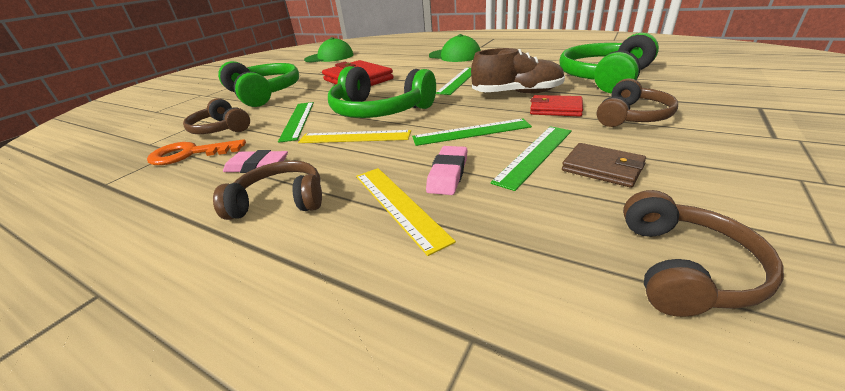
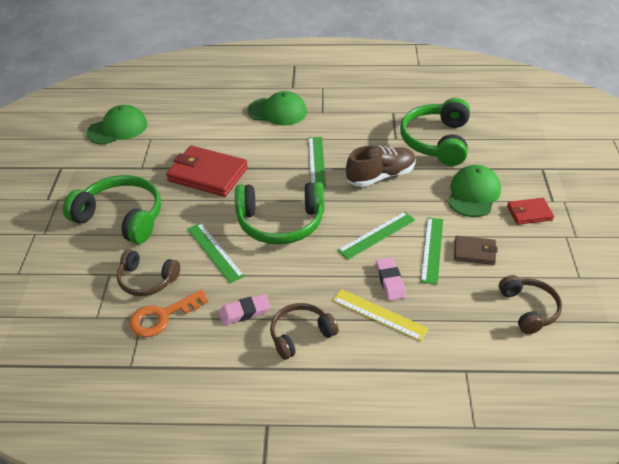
camera: 30 degrees left, 10 degrees up
(354, 137) = (291, 261): yellow ruler -> none
(555, 109) = (420, 194): red wallet -> red wallet (529, 213)
(632, 116) = (473, 194): brown headphones -> green cap

